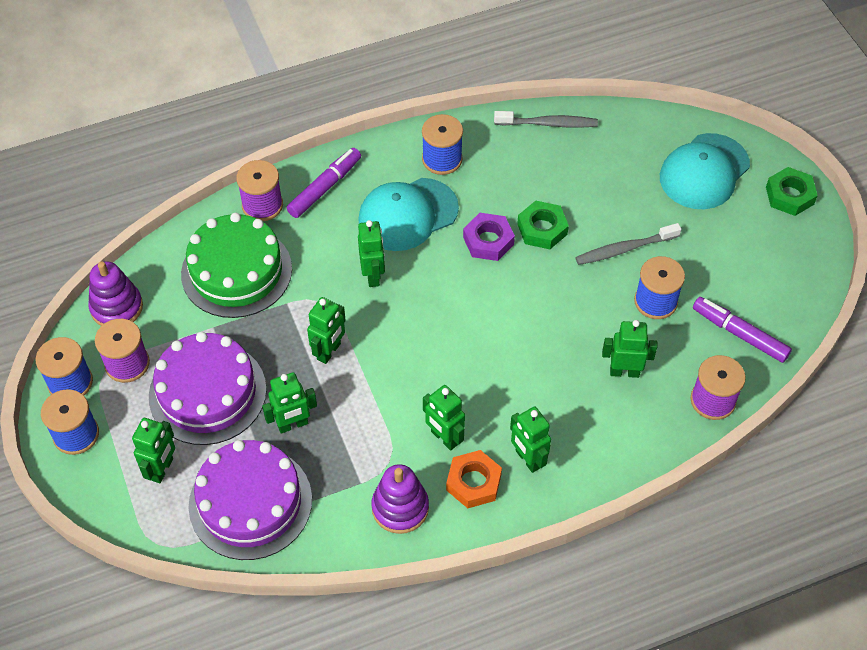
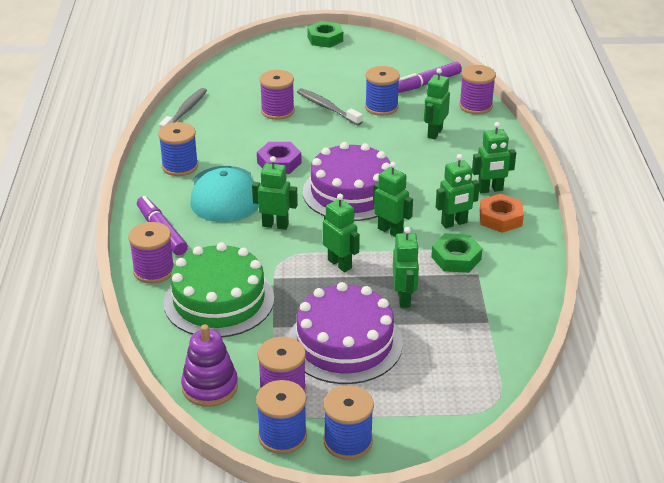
camera: 70 degrees left, 20 degrees down
(162, 469) = (415, 387): green robot -> green robot (390, 231)
(250, 502) = (472, 338): purple cake -> purple cake (351, 192)
(400, 508) = (509, 258): purple stacking toy -> none
(542, 229) = (285, 137): green nut -> green nut (456, 258)
(593, 204) = (277, 111): none -> purple spool
(625, 249) = (327, 108): grey toothbrush -> grey toothbrush turned 135 degrees clockwise
(704, 172) = (281, 62): turquoise cap -> none

